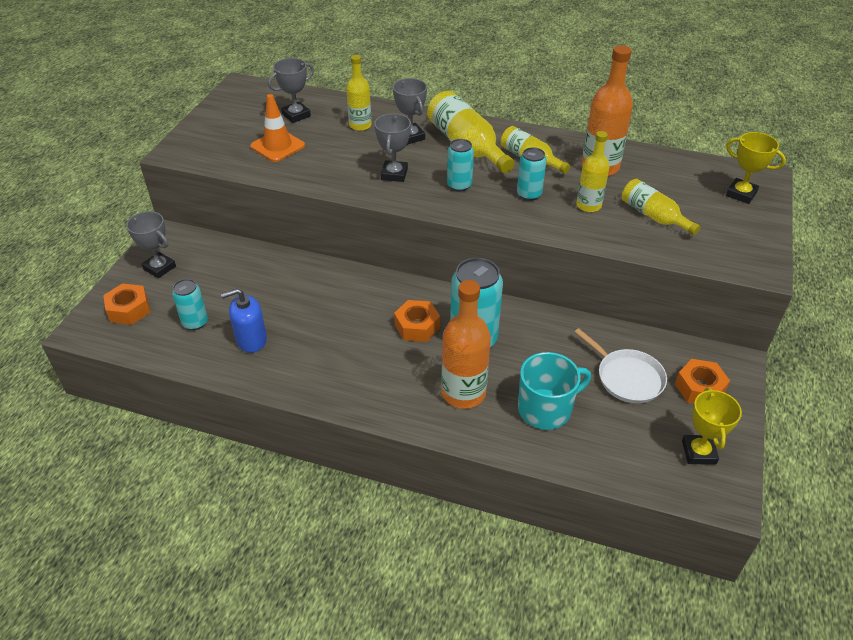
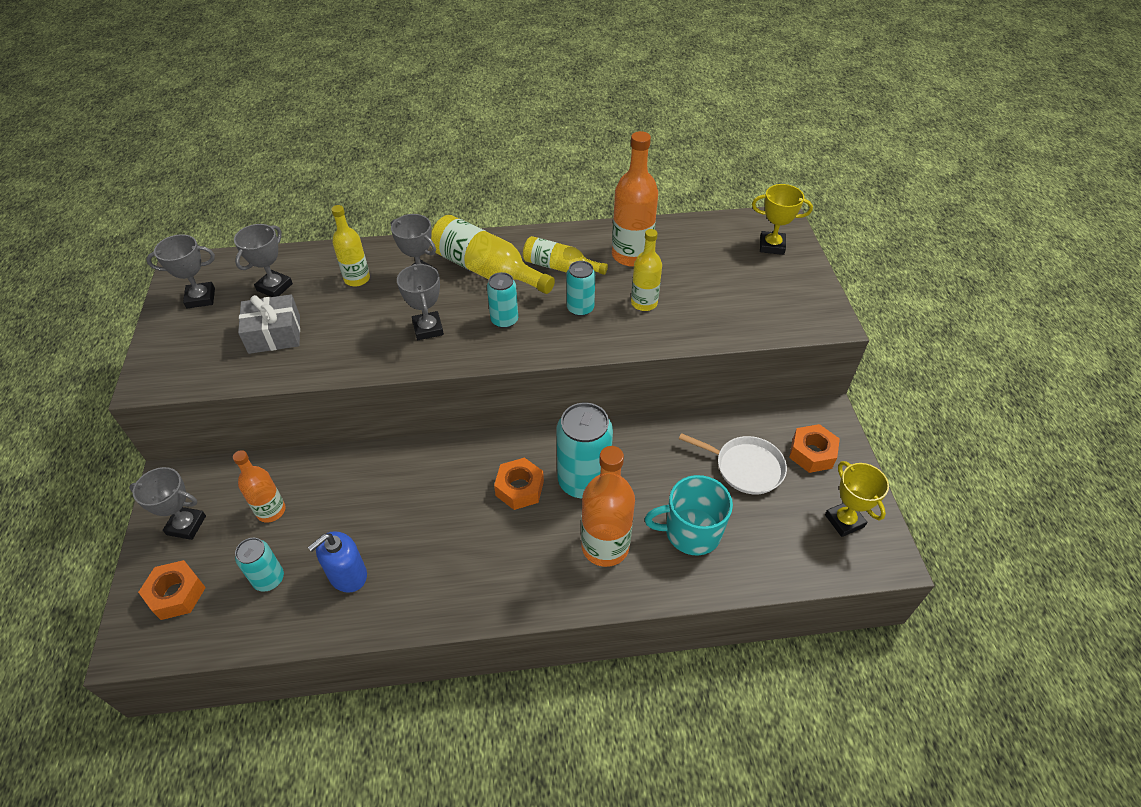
camera: 25 degrees left, 5 degrees up
(221, 278) = (271, 511): none -> orange bottle
(240, 109) = (201, 298): none -> grey trophy
(277, 146) = (274, 334): orange traffic cone -> grey gift
(546, 409) = (691, 532): turquoise mug -> turquoise mug turned 135 degrees counterclockwise
(653, 216) = (709, 295): yellow bottle -> none

